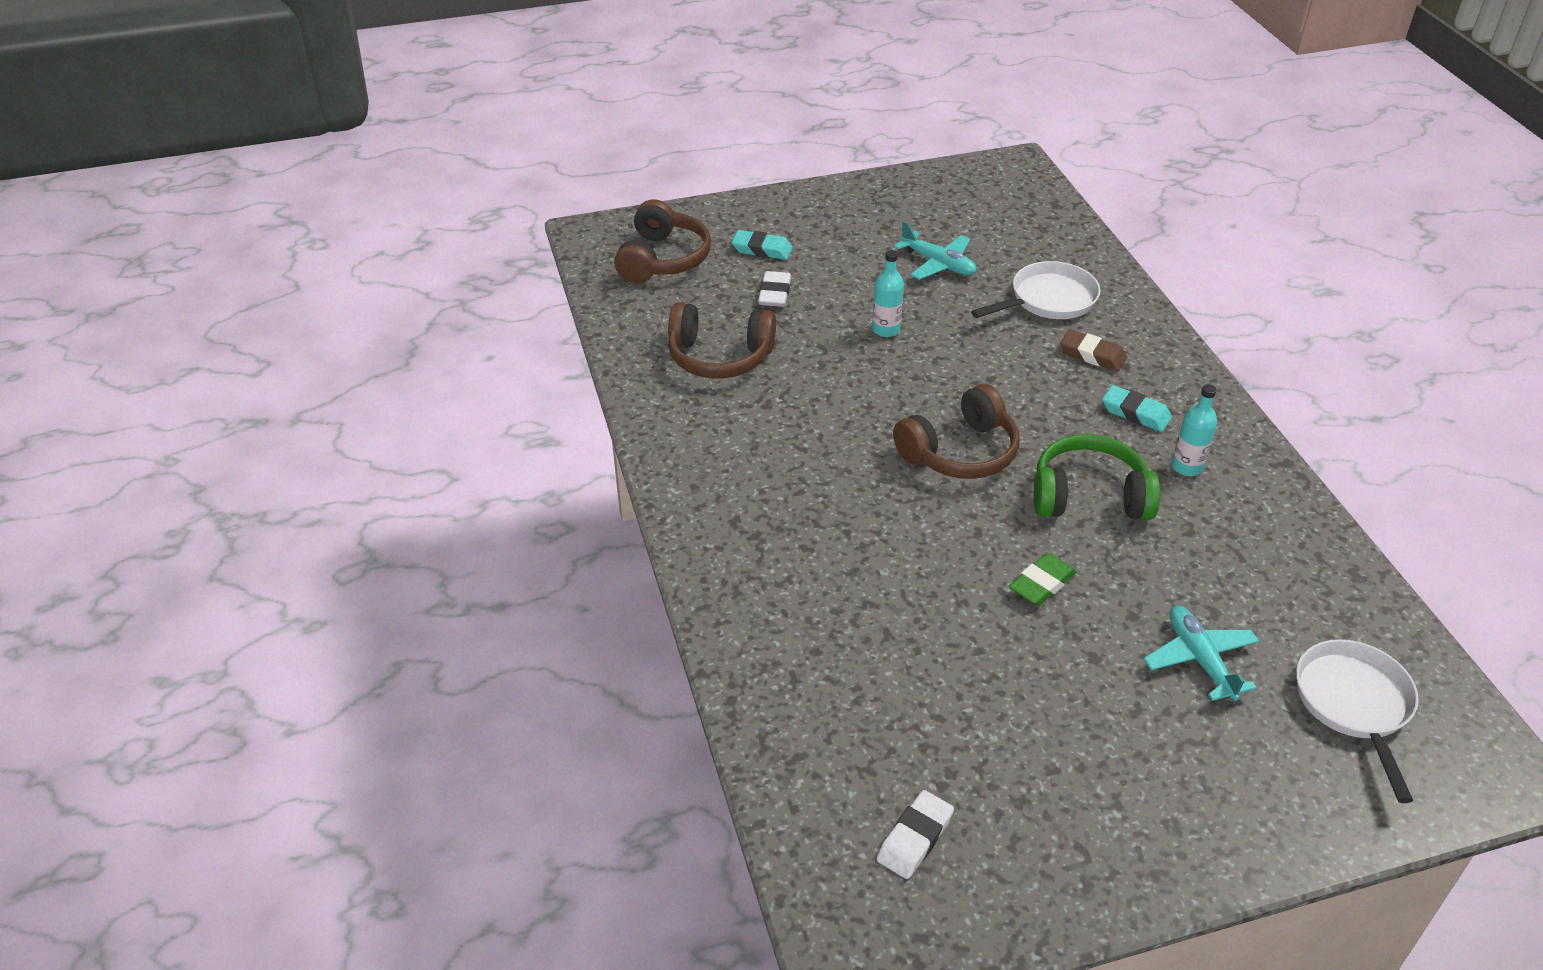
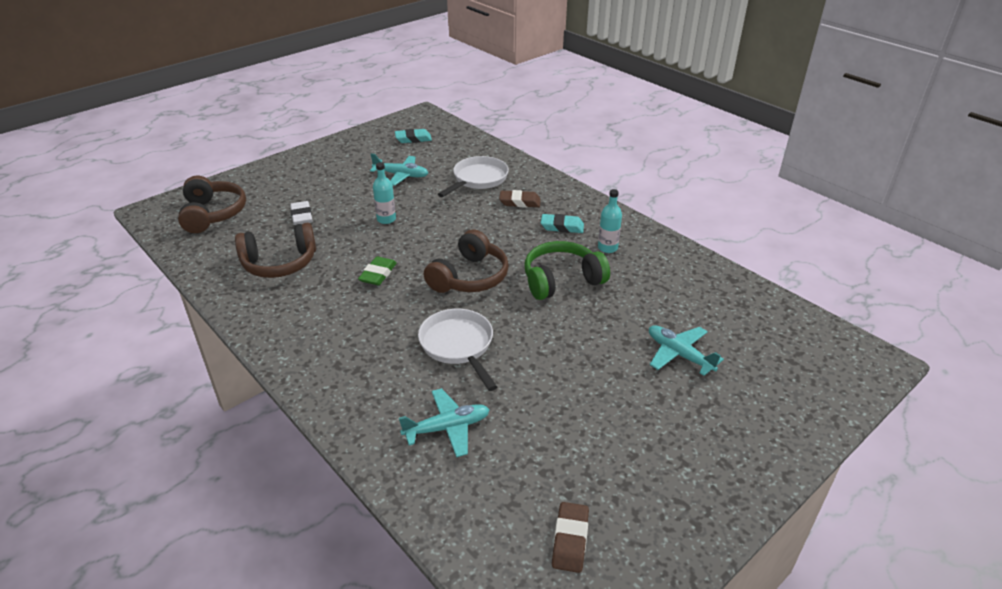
camera: 25 degrees left, 5 degrees down
(762, 249) = (281, 193): turquoise eraser -> turquoise eraser (413, 139)
(832, 648) = (447, 428): none -> turquoise plane
(915, 838) = (570, 540): white eraser -> brown eraser
(1042, 584) = (562, 340): green eraser -> green eraser (378, 274)
(1354, 705) = (776, 351): white pan -> white pan (458, 345)

